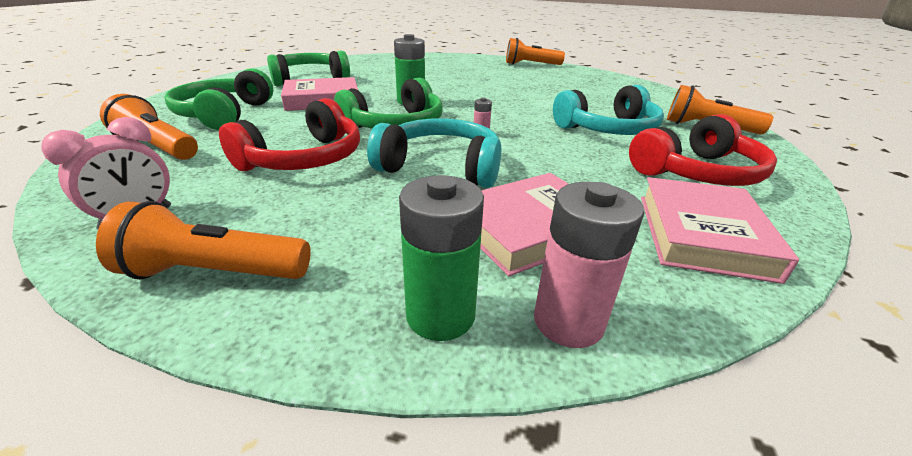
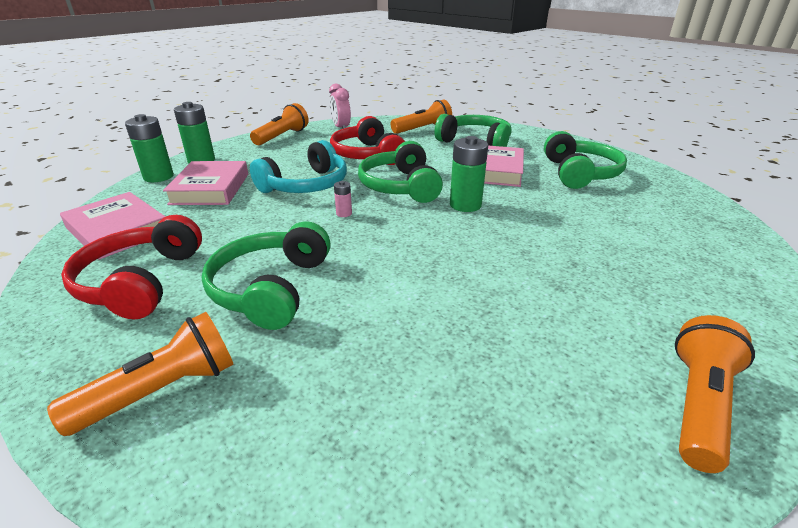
camera: 120 degrees right, 0 degrees up
(568, 321) = (158, 177): pink battery -> green battery
(607, 129) = (272, 288): turquoise headphones -> green headphones

